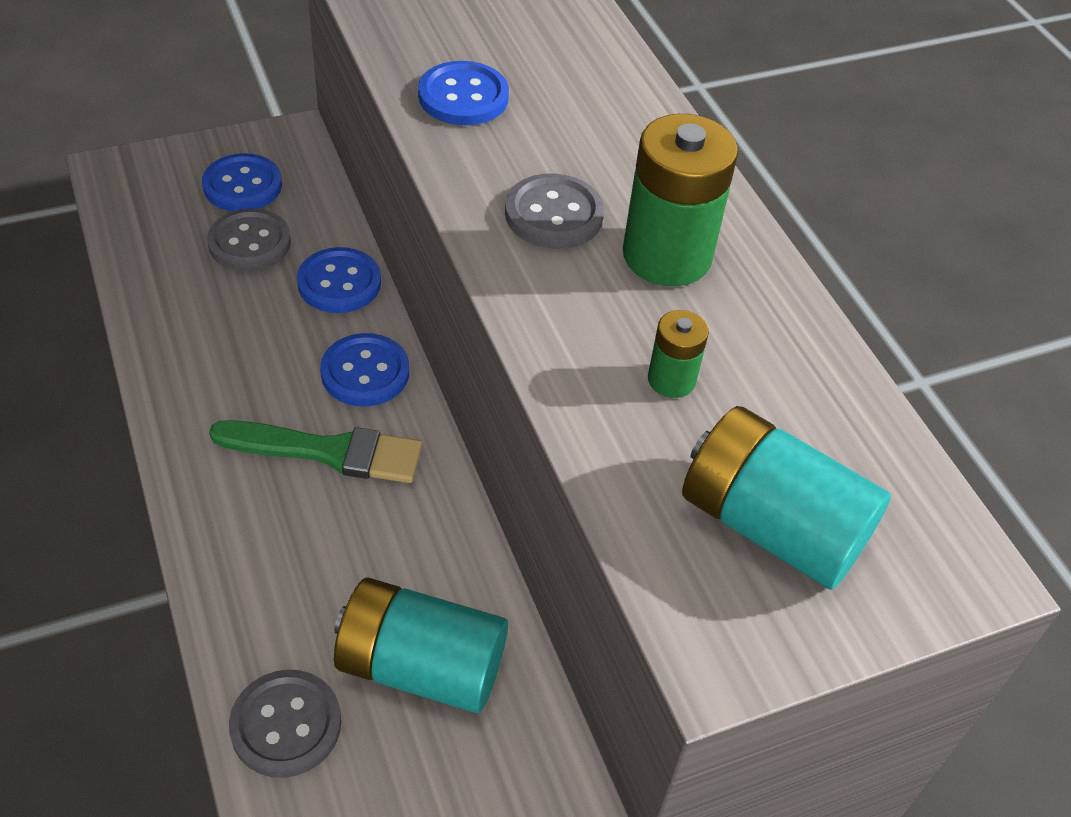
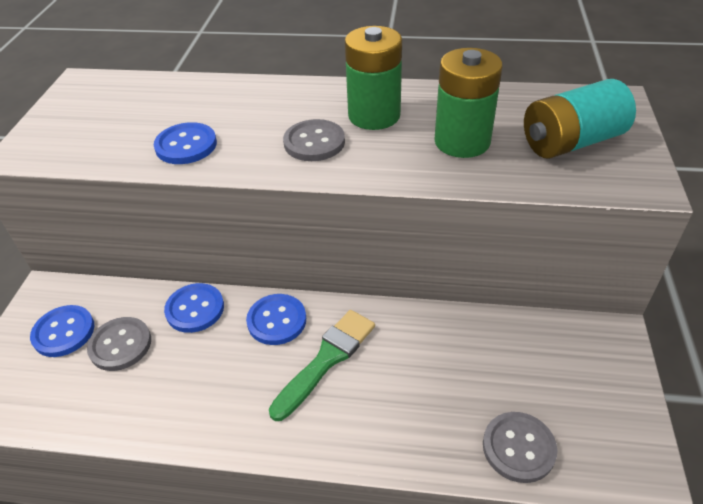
camera: 55 degrees left, 5 degrees down
(420, 666) = (503, 366): turquoise battery -> none
(671, 379) = (462, 142): green battery -> green battery, size x2.02

